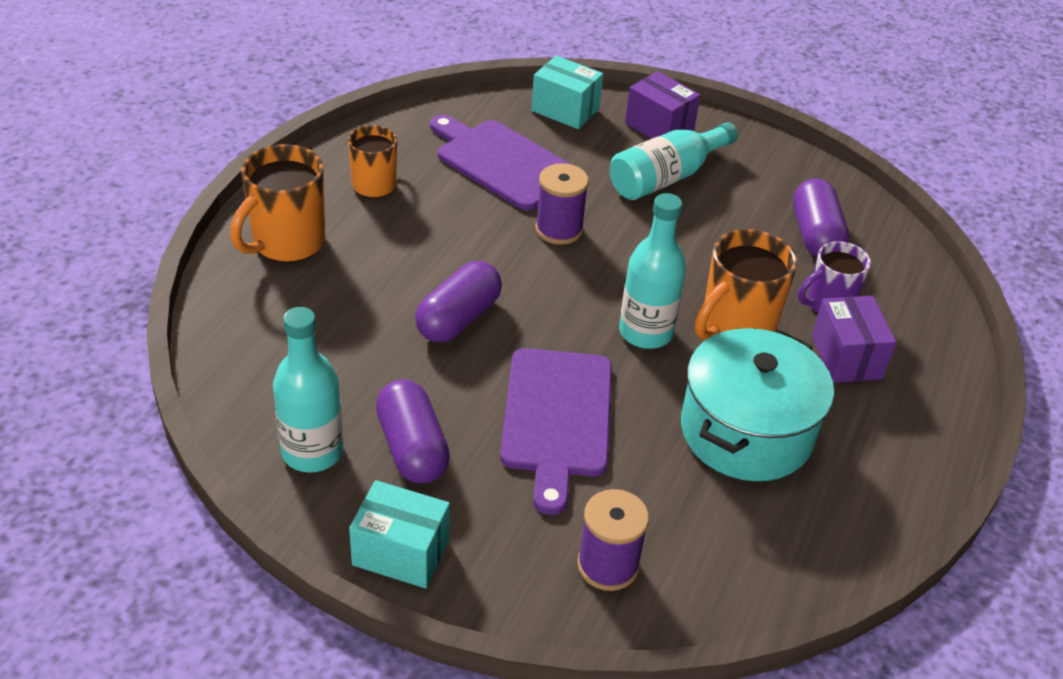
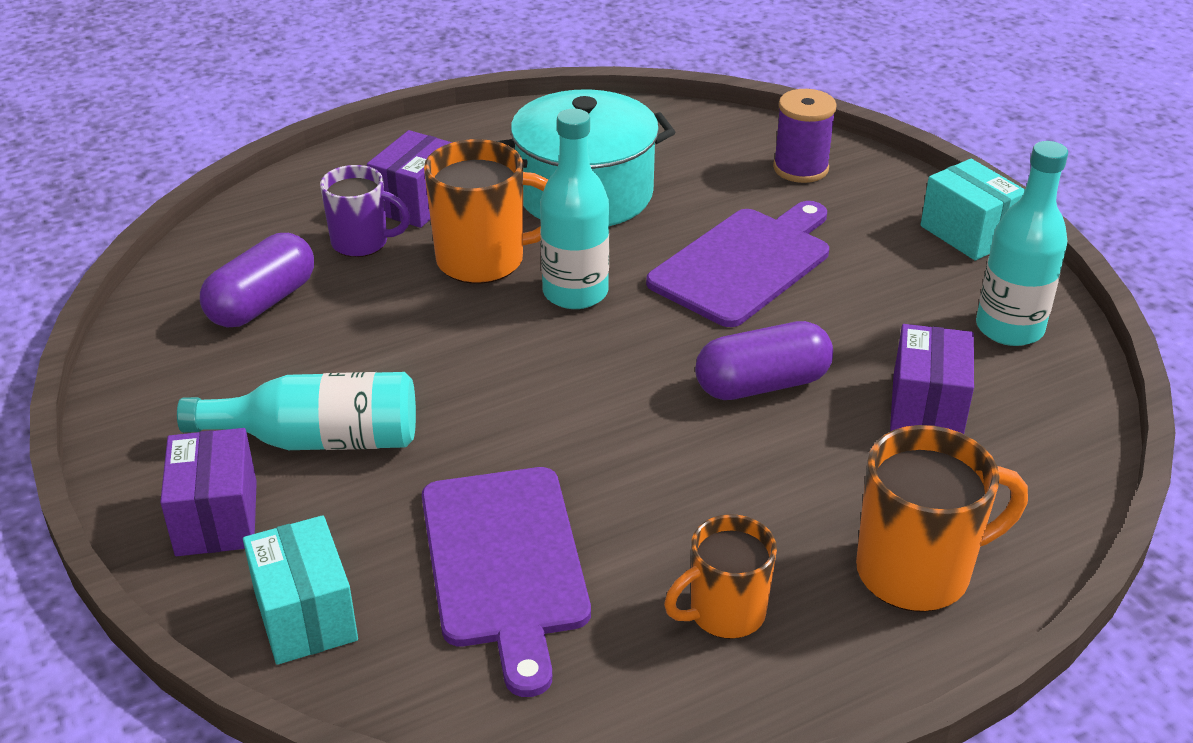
camera: 140 degrees left, 5 degrees down
(338, 350) = (926, 407): none -> purple box
(412, 448) = (905, 294): purple capsule -> none
(559, 229) = (539, 433): purple spool -> none

